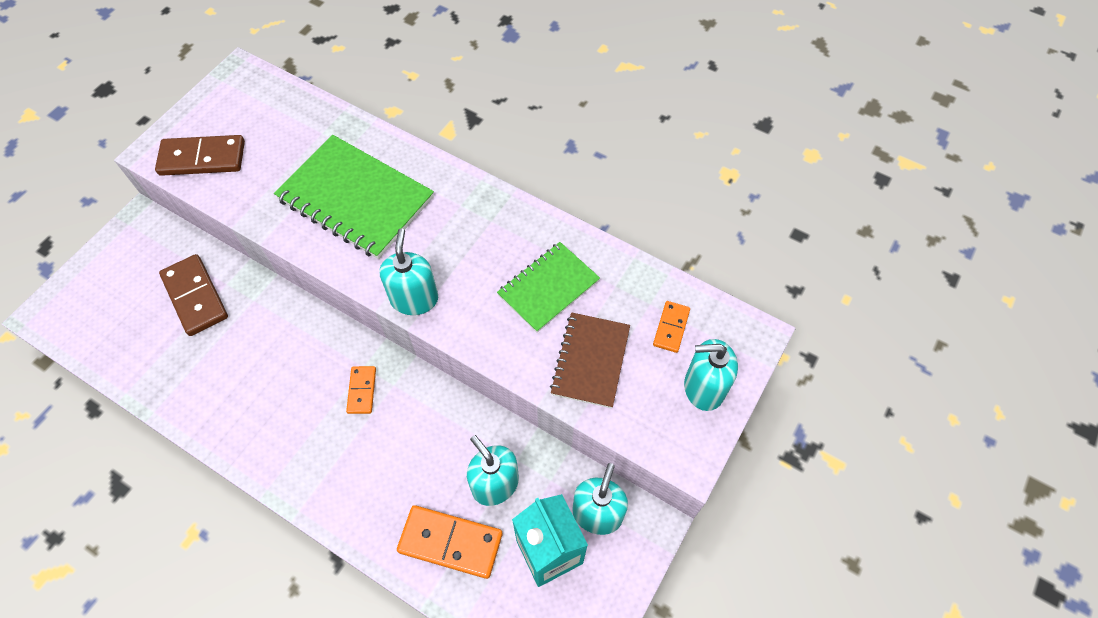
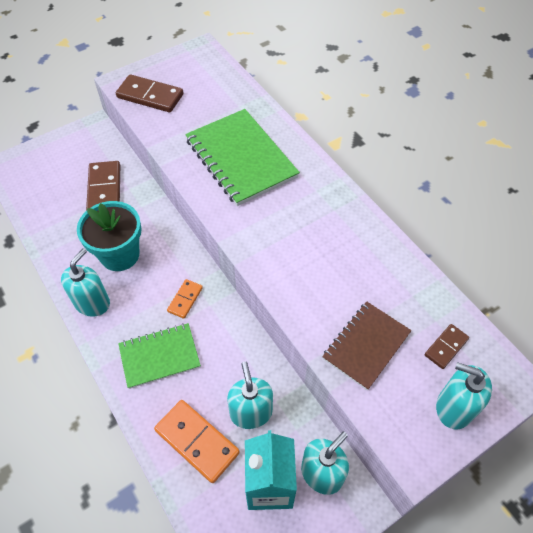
camera: 25 degrees right, 5 degrees down
(256, 370) = (119, 255): none -> turquoise flower pot
(414, 299) = (250, 244): turquoise soap dispenser -> turquoise soap dispenser (92, 303)
(548, 288) = (356, 276): green notebook -> green notebook (159, 356)
(671, 328) = (446, 347): orange domino -> brown domino

